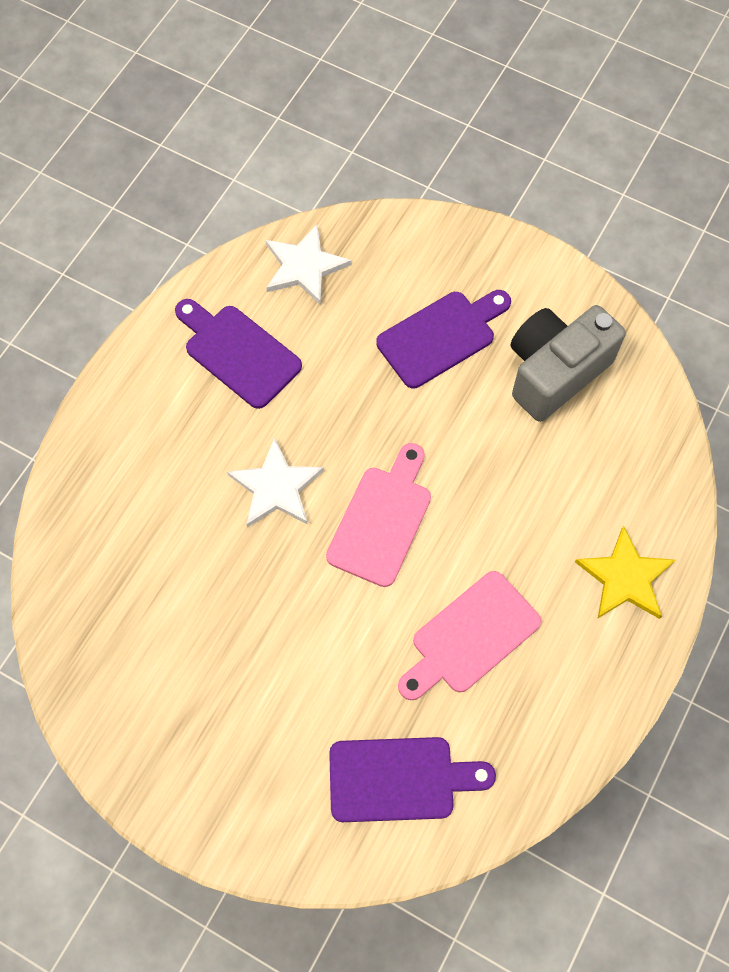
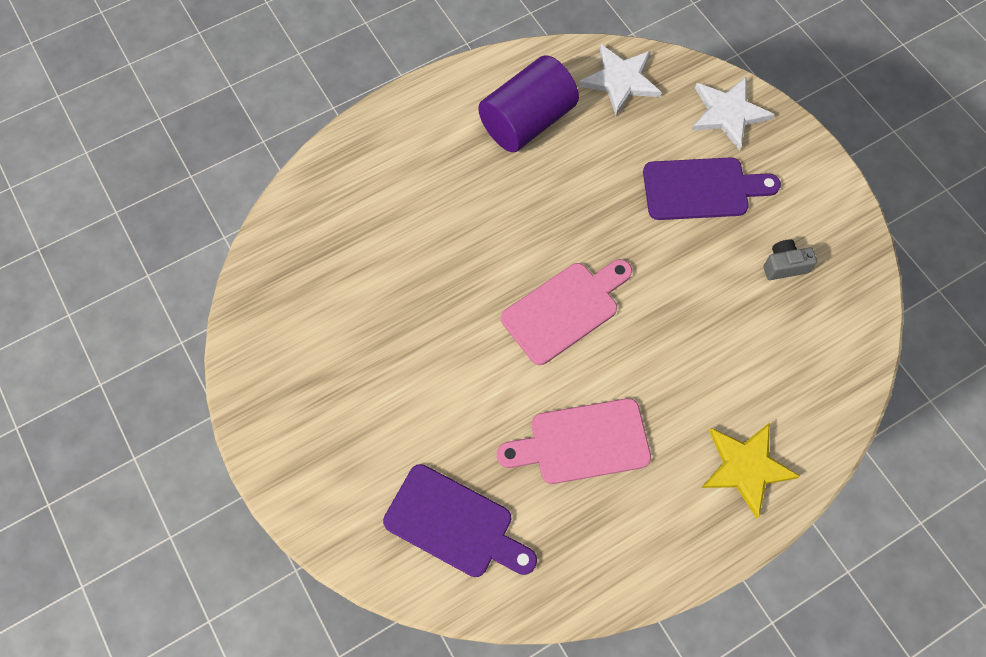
camera: 30 degrees right, 0 degrees up
(238, 352) = (527, 121): purple cutting board -> purple cylinder
(276, 487) = (495, 239): white star -> white star (728, 113)
(555, 372) = (784, 266): grey camera -> grey camera, size x0.43

